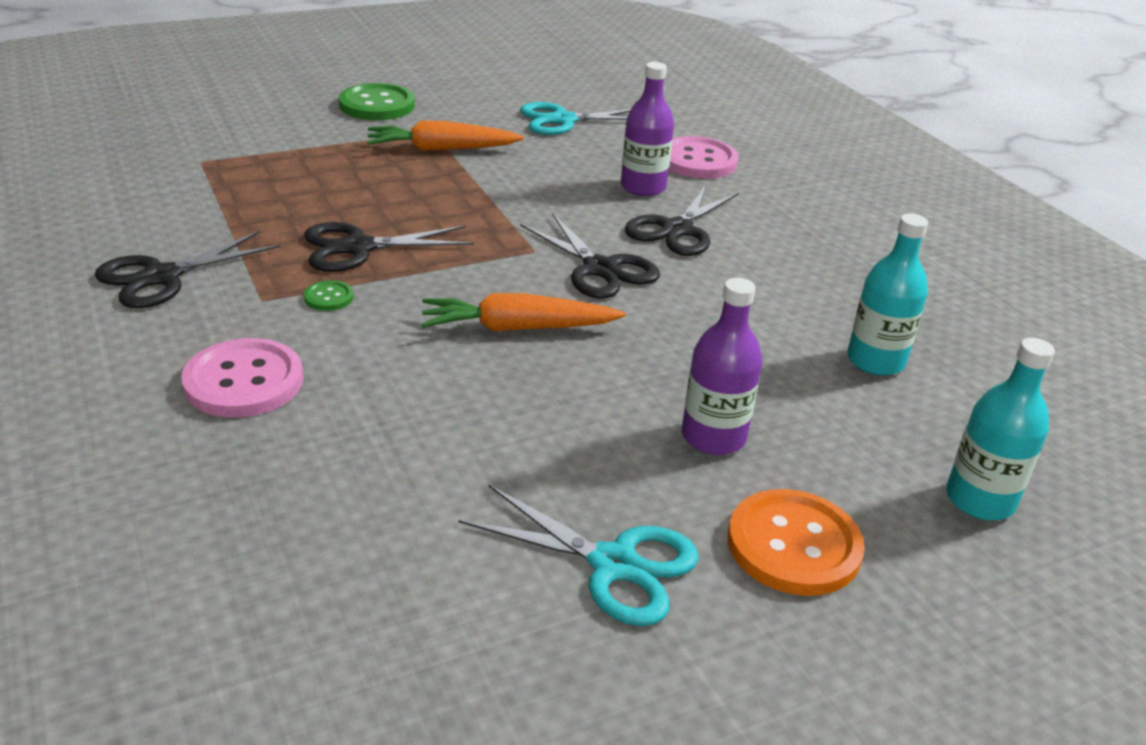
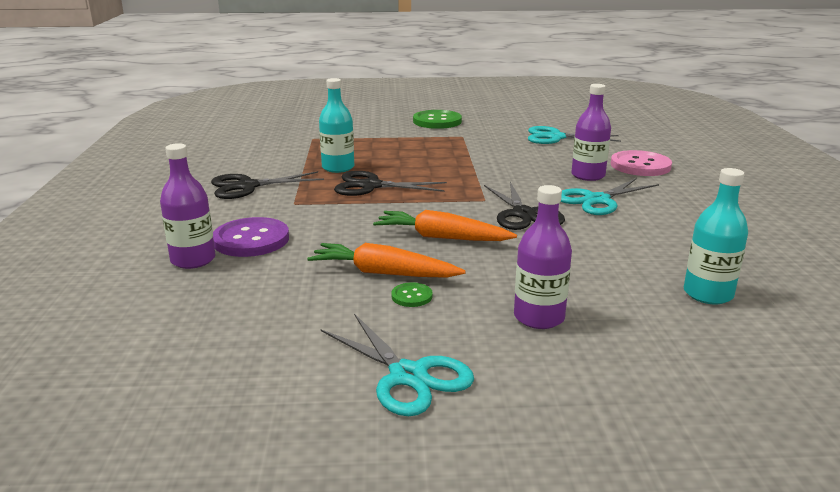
camera: 25 degrees right, 10 degrees down
(178, 437) = (193, 260): none -> purple bottle
(244, 381) = (251, 240): pink button -> purple button
(328, 297) = (333, 207): green button -> green button (412, 296)
(441, 149) = (461, 145): orange carrot -> orange carrot (383, 273)
(677, 230) = (597, 200): black scissors -> turquoise scissors
(793, 545) = (556, 393): orange button -> none
(979, 500) = (745, 397): turquoise bottle -> turquoise bottle (338, 168)

